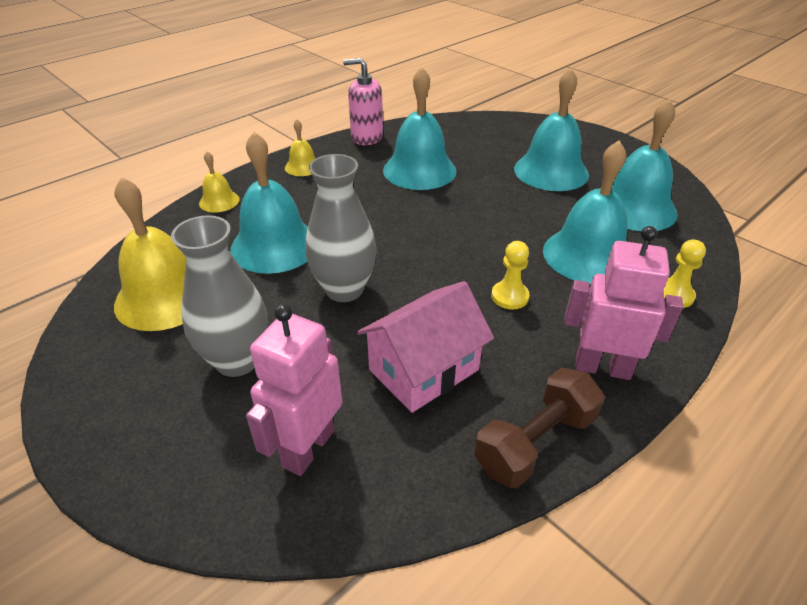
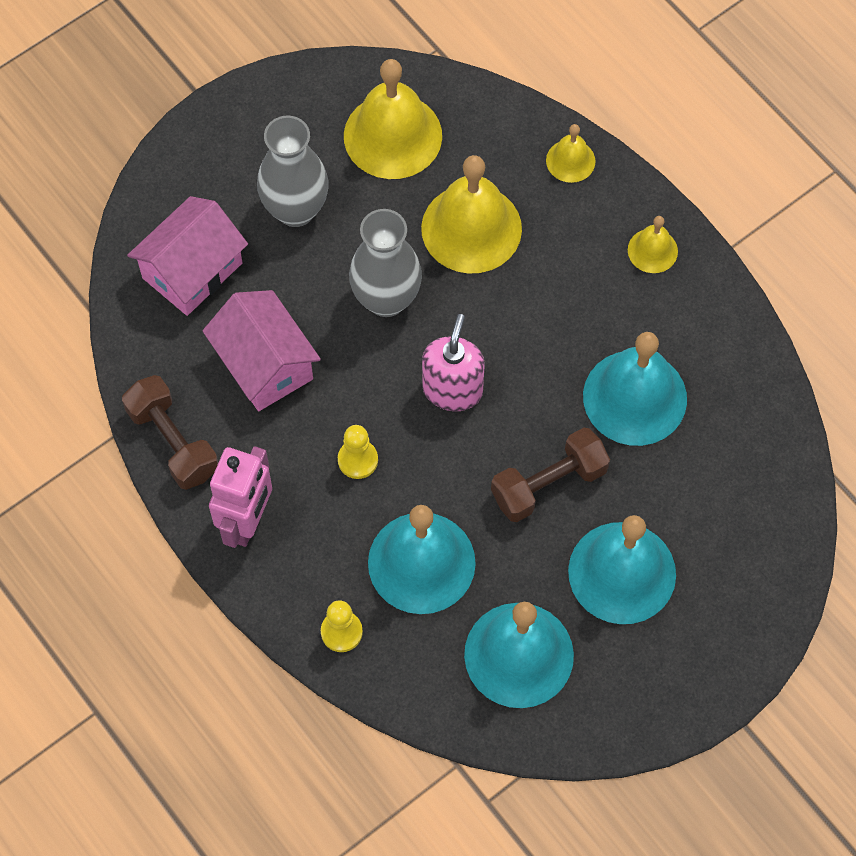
camera: 95 degrees right, 25 degrees up
(274, 245) = (471, 228): turquoise bell -> yellow bell
(308, 448) = (192, 270): pink robot -> pink house
(366, 137) = (739, 333): pink soap dispenser -> pink soap dispenser (452, 390)
(497, 201) = (548, 484): none -> brown dumbbell

